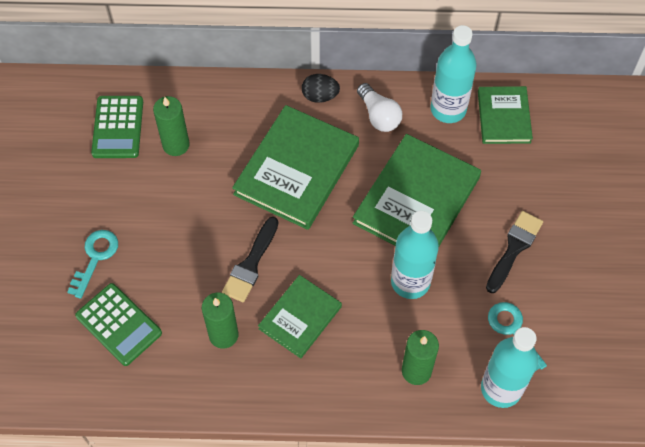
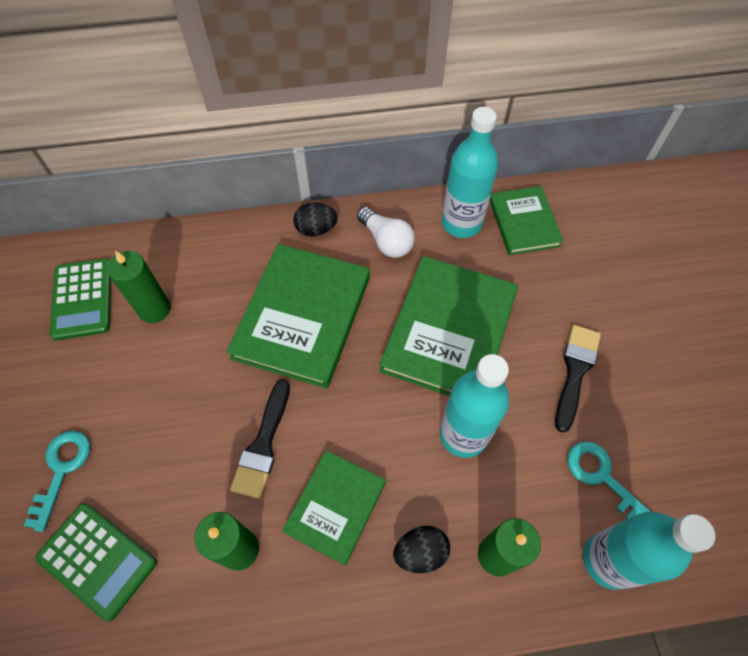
camera: 10 degrees left, 0 degrees up
(359, 359) = (420, 552): none -> black egg

